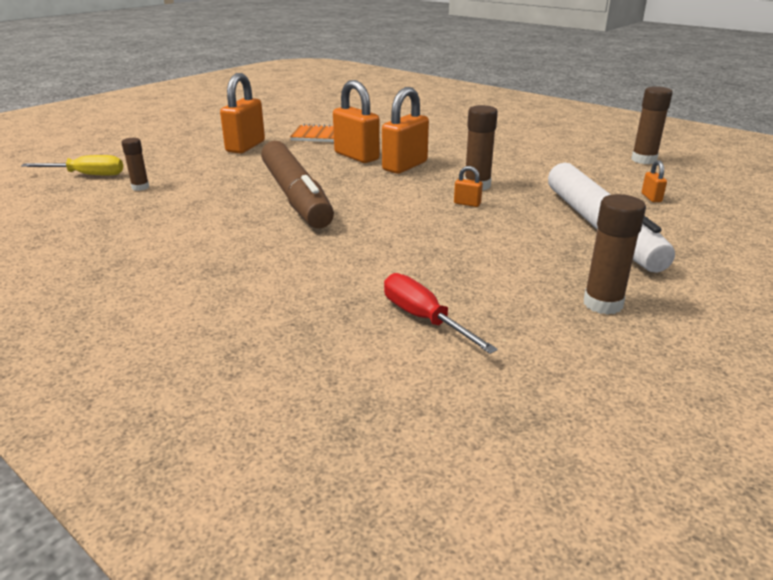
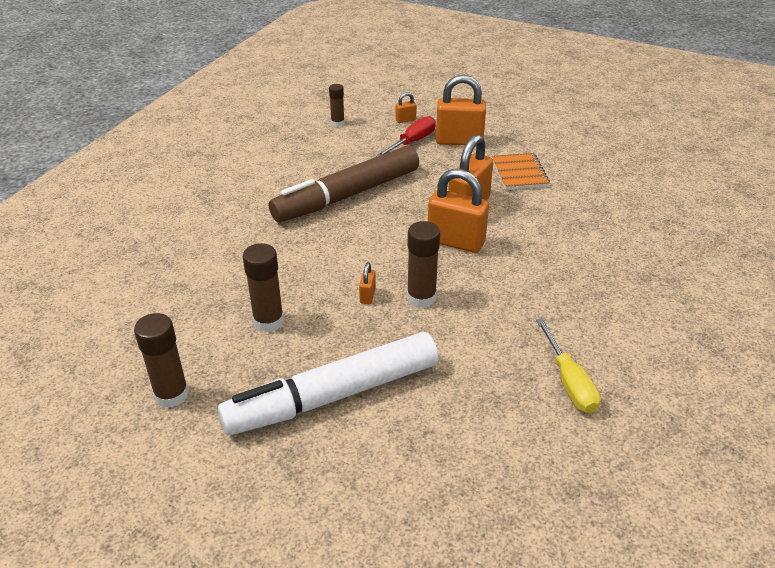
camera: 75 degrees right, 10 degrees up
(87, 175) = (353, 95): yellow screwdriver -> yellow screwdriver (569, 382)
(423, 319) = (143, 297): red screwdriver -> red screwdriver (412, 142)
(643, 160) = (597, 447): brown glue stick -> brown glue stick (268, 321)
(651, 198) = (444, 445): orange padlock -> orange padlock (405, 120)

